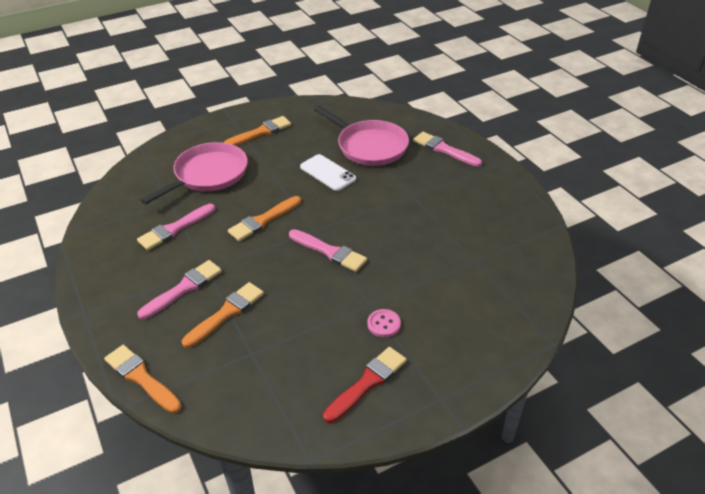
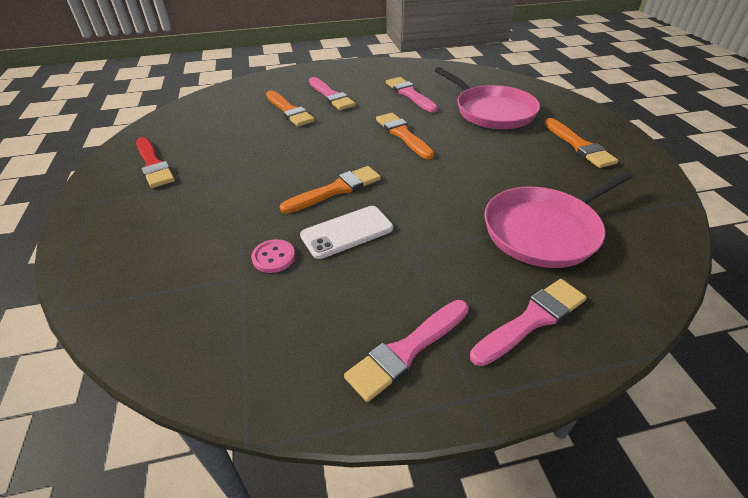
camera: 105 degrees right, 0 degrees up
(141, 378) = (254, 81): orange brush -> orange brush (335, 190)
(328, 173) = (480, 184): white phone -> white phone (347, 232)
(329, 251) = (332, 167): pink brush -> pink brush (407, 350)
(384, 324) = (207, 184): pink button -> pink button (273, 257)

